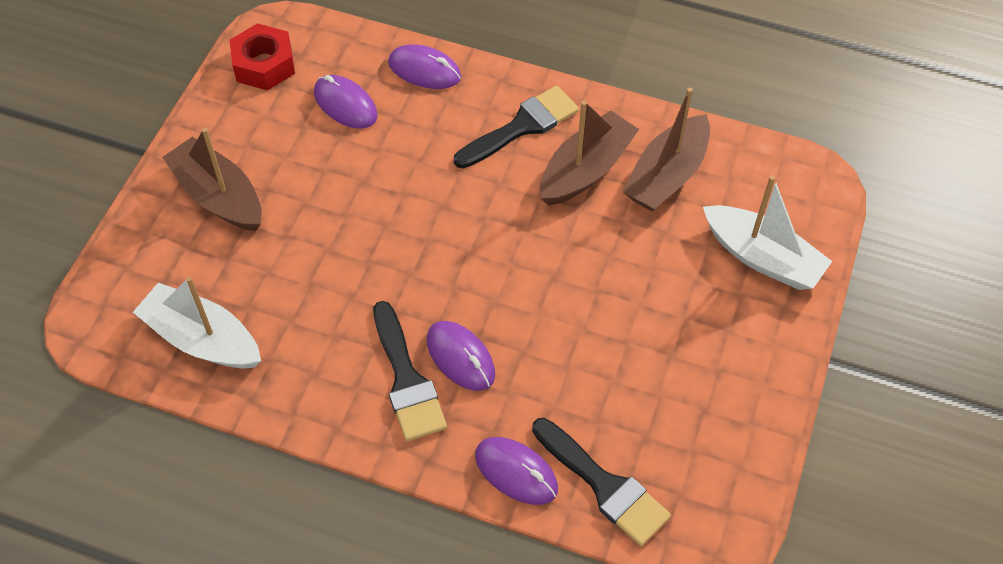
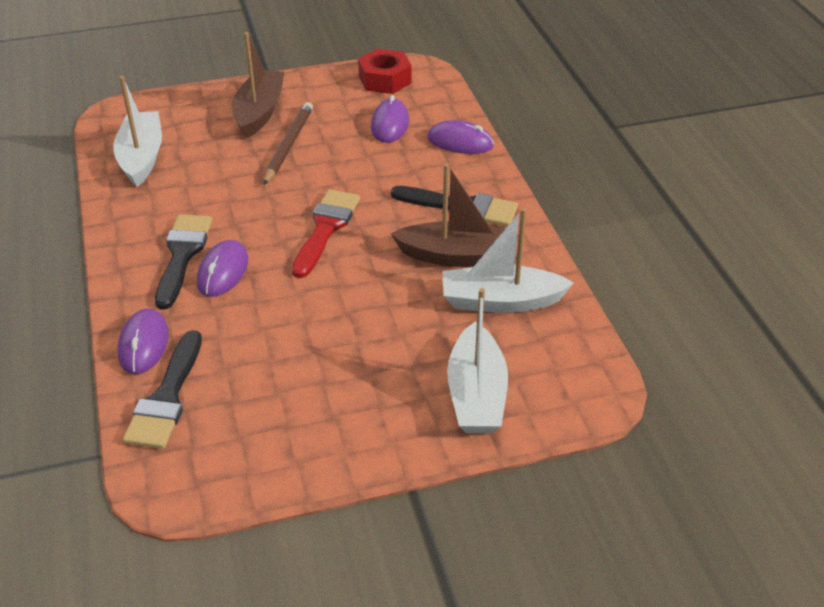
camera: 55 degrees right, 15 degrees down
(303, 202) = (288, 145): none -> brown pencil
(406, 379) = (182, 255): black brush -> black brush turned 150 degrees clockwise
(424, 70) = (460, 142): purple mouse -> purple mouse turned 60 degrees counterclockwise
(465, 243) = (325, 229): none -> red brush
(667, 175) = (501, 301): brown boat -> white boat

